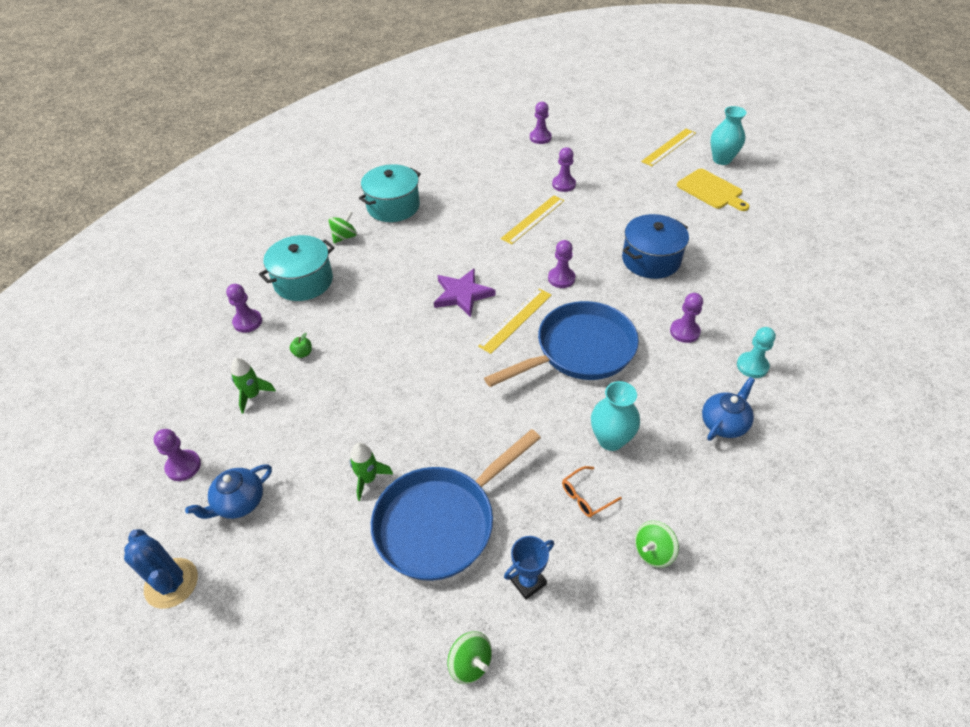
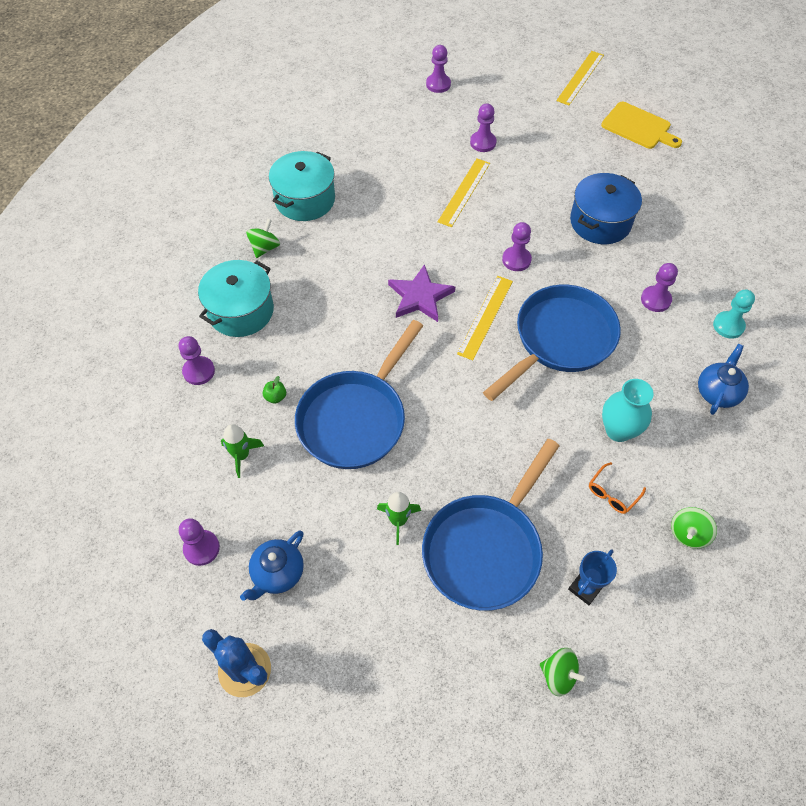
camera: 15 degrees left, 10 degrees up
(365, 383) = (355, 419): none -> blue pan
(721, 159) = (639, 86): turquoise vase -> none

